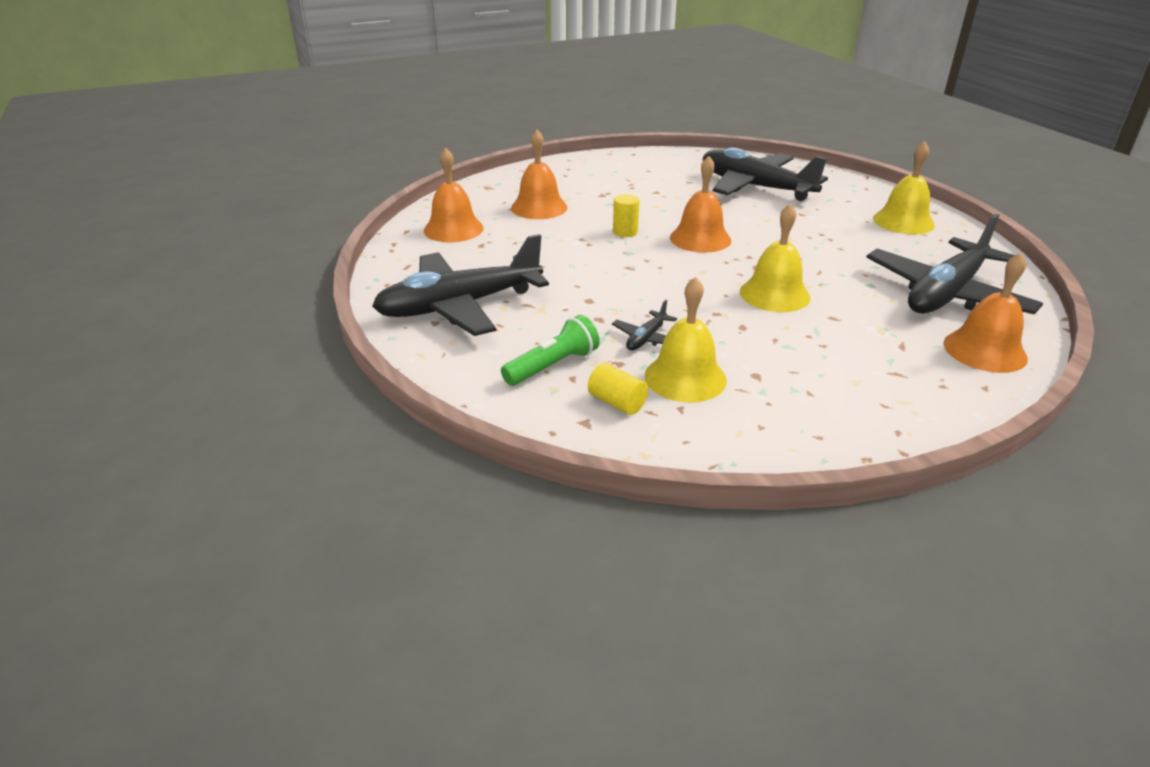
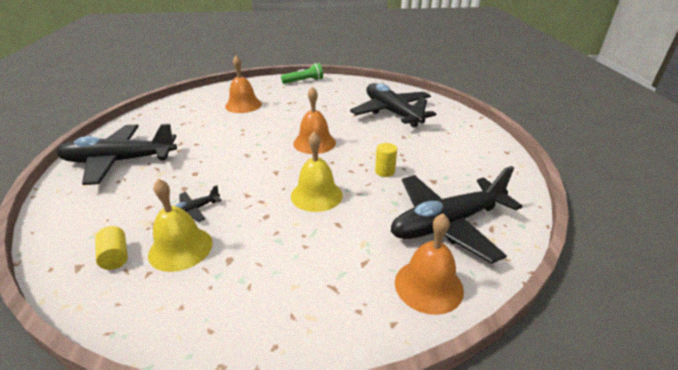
camera: 20 degrees right, 0 degrees up
(453, 229) = (180, 111): orange bell -> none
(553, 366) = (115, 216): green flashlight -> green flashlight (304, 81)
(625, 232) = (273, 129): yellow cylinder -> yellow cylinder (385, 171)
(903, 221) = (473, 156): yellow bell -> none

